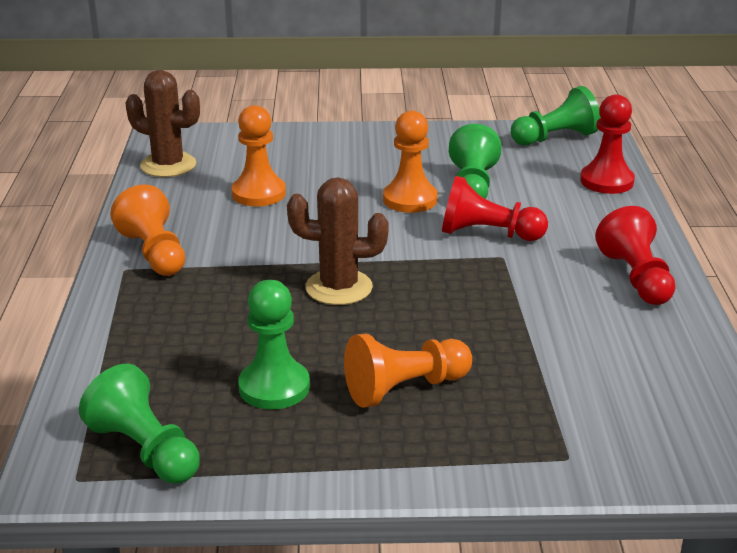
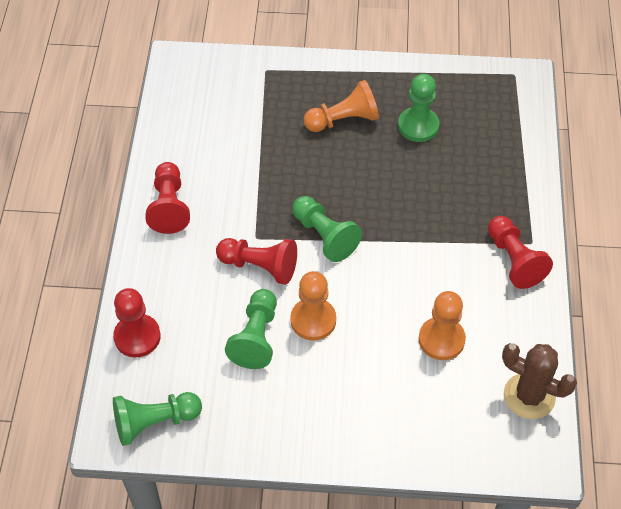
camera: 175 degrees left, 25 degrees up
(145, 450) = (483, 88): green pawn -> green pawn (324, 236)
(154, 253) = (514, 260): orange pawn -> red pawn
(339, 288) = (377, 211): brown cactus -> none

